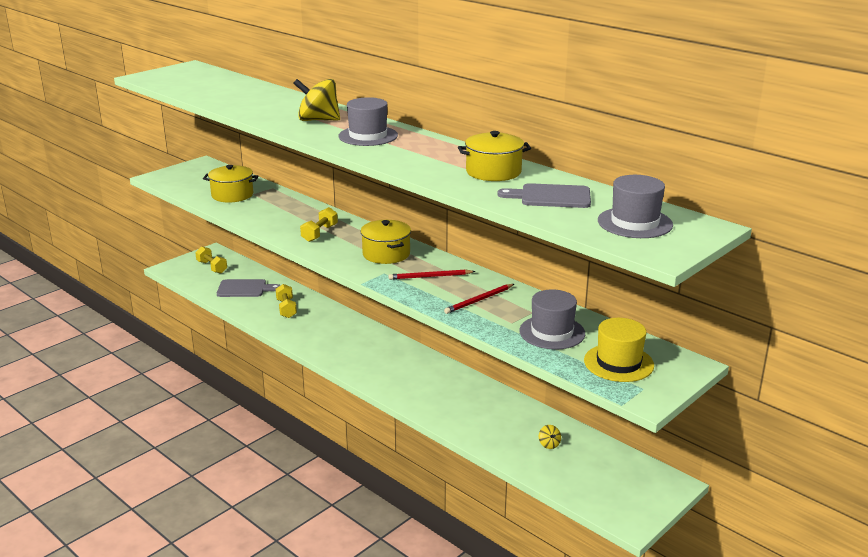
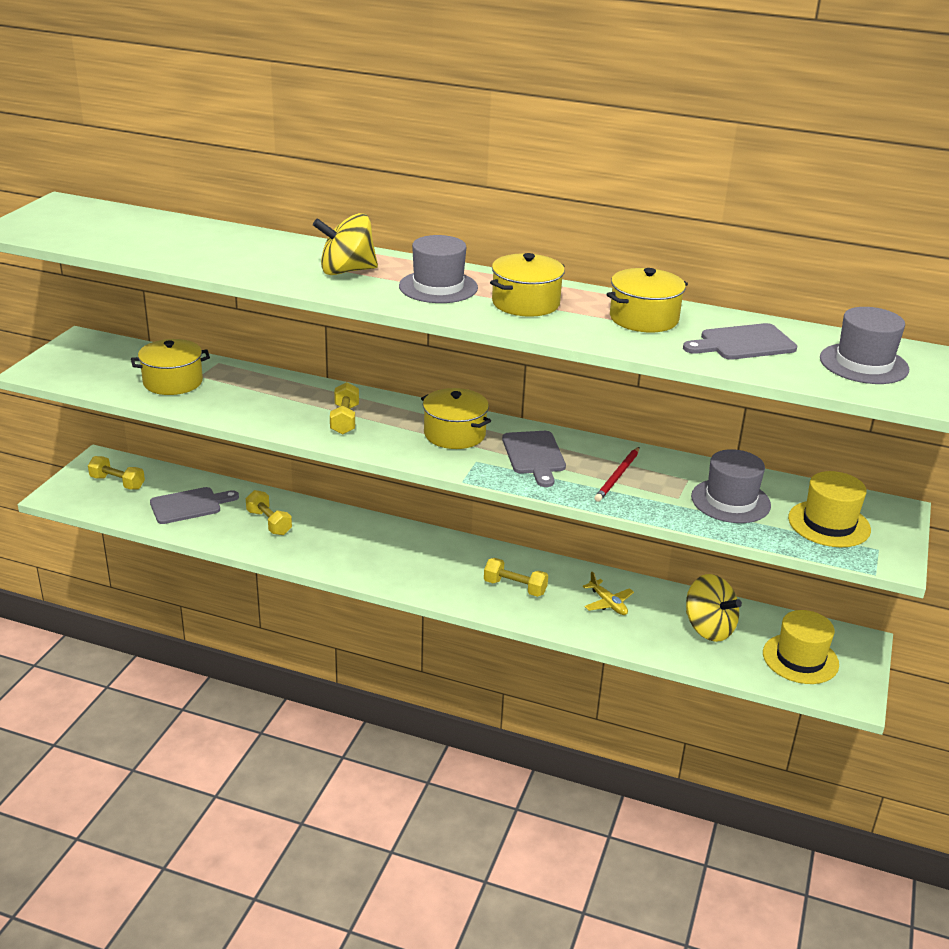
camera: 25 degrees left, 5 degrees up
(417, 152) = (525, 303): none -> yellow pot
(421, 384) = (515, 587): none -> yellow dumbbell
(430, 276) = (534, 455): red pencil -> grey cutting board
(483, 409) = (608, 603): none -> yellow plane
(549, 444) = (708, 628): yellow spinning top -> yellow spinning top, size x2.34
(608, 483) = (800, 659): none -> yellow hat

